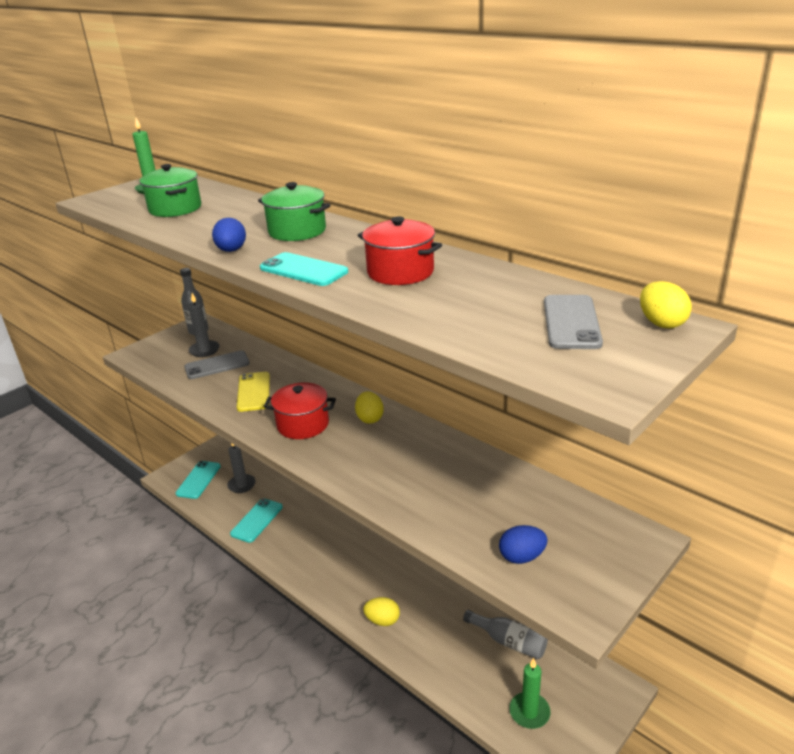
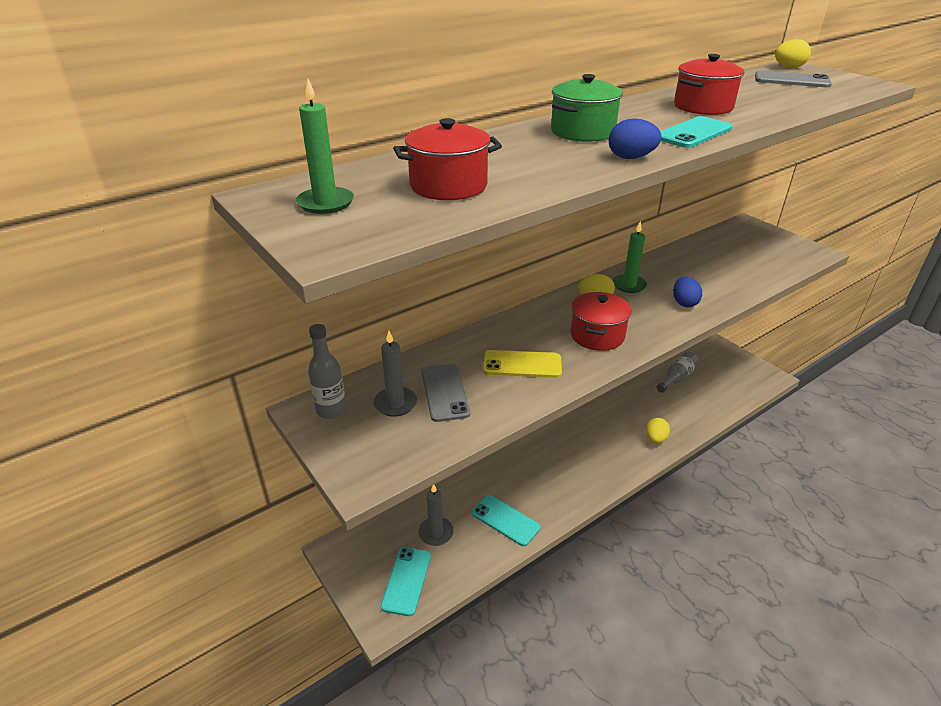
camera: 80 degrees left, 5 degrees up
(175, 209) = (448, 186): green pot -> red pot
(198, 480) = (406, 581): turquoise phone -> turquoise phone turned 75 degrees clockwise
(522, 557) = (771, 261): blue egg -> blue egg (684, 303)
(529, 712) = (735, 382): green candle -> green candle (629, 285)

